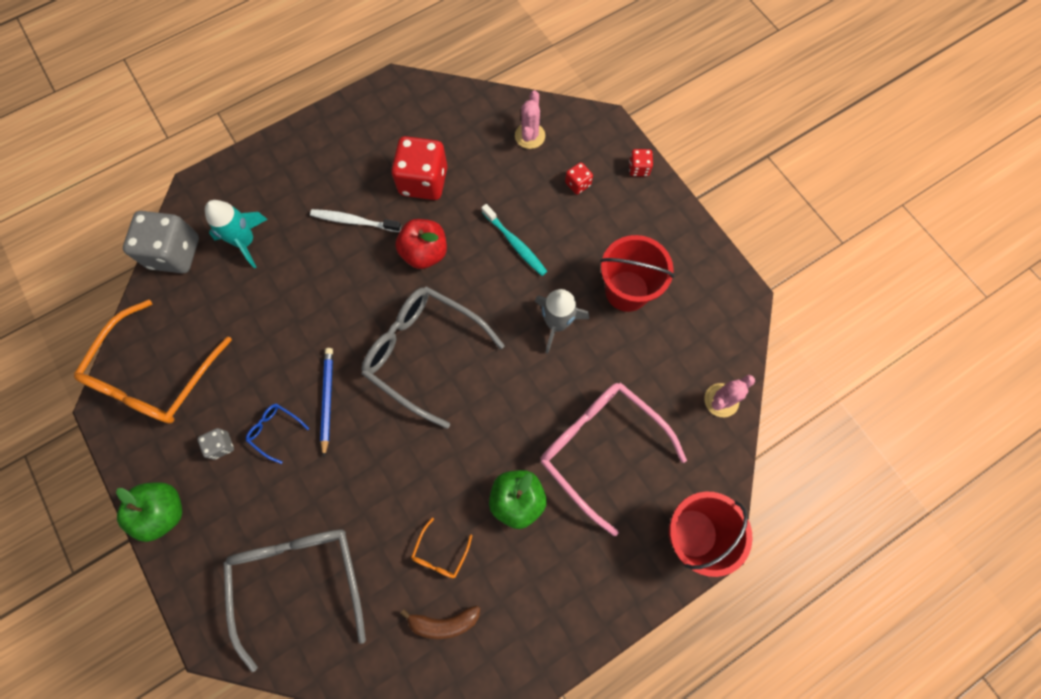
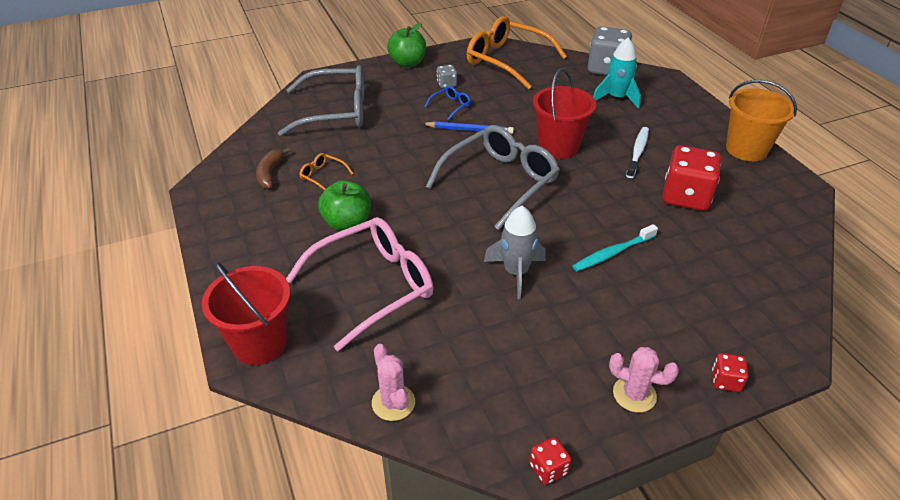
camera: 100 degrees right, 30 degrees down
(338, 124) = (746, 149): none -> orange bucket
(425, 253) = (603, 191): red apple -> none
(530, 136) = (758, 282): pink cactus -> pink cactus (634, 394)
(577, 184) = (695, 315): red dice -> red dice (548, 468)
(627, 291) = (548, 337): red bucket -> red bucket (558, 146)

